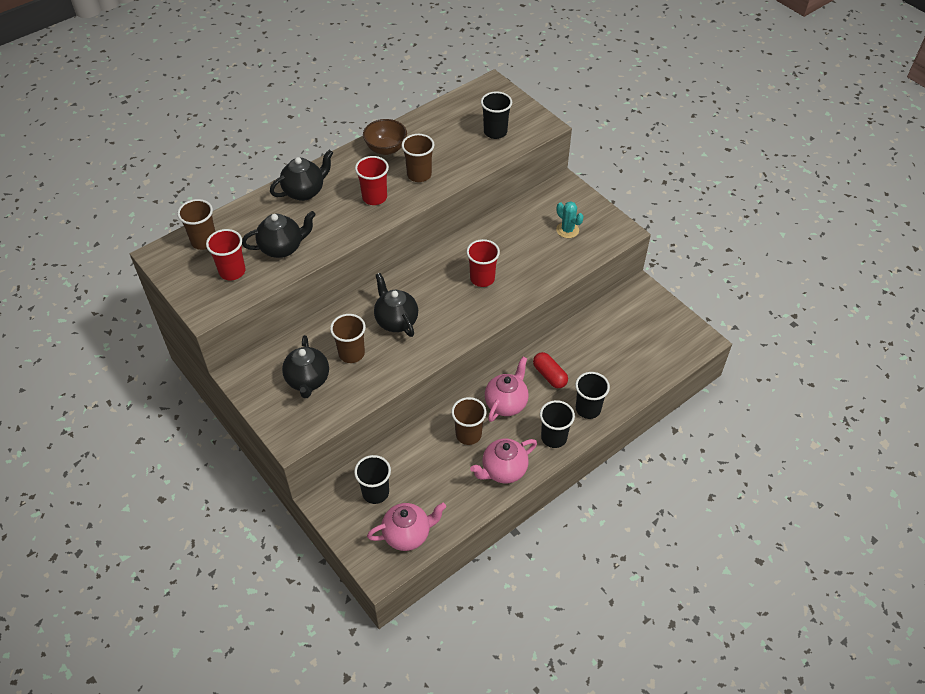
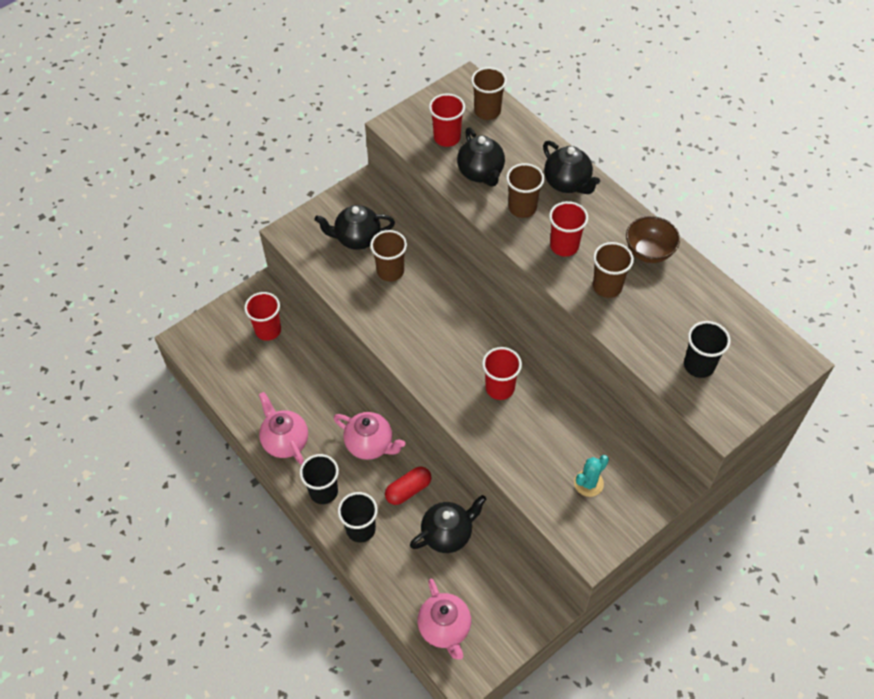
camera: 90 degrees right, 5 degrees up
(375, 492) = (268, 330): black cup -> red cup
(396, 321) = (434, 307): black teapot -> black teapot (447, 534)
(407, 534) = (220, 359): pink teapot -> pink teapot (445, 628)
(468, 434) = (331, 408): brown cup -> brown cup (522, 208)

